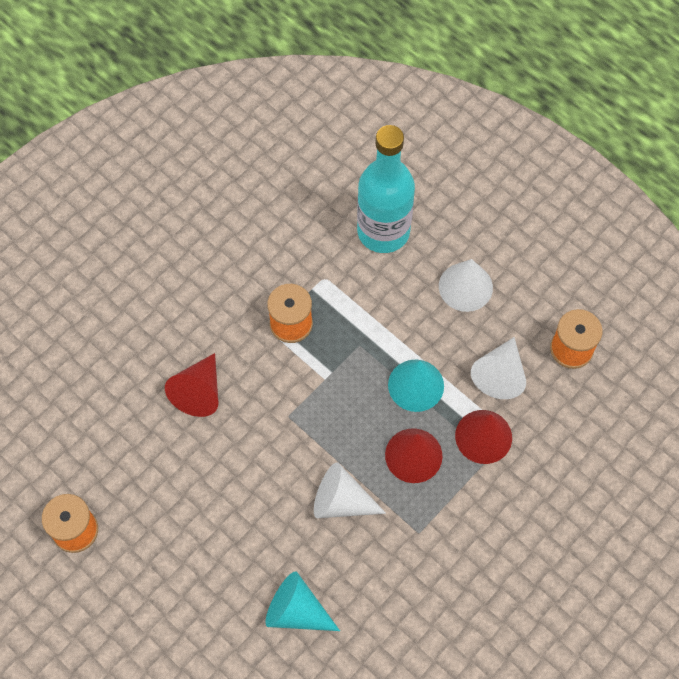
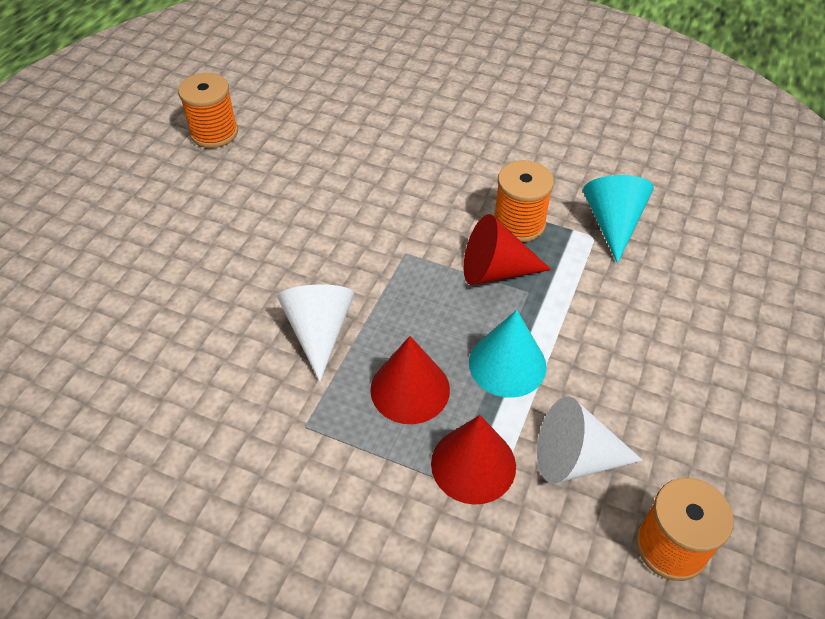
camera: 70 degrees right, 15 degrees down
(199, 392) = (398, 175): red cone -> red cone (495, 271)
(296, 611) = (168, 328): turquoise cone -> turquoise cone (613, 223)
(383, 231) = (692, 272): turquoise bottle -> none
(465, 287) = (678, 380): white cone -> none

